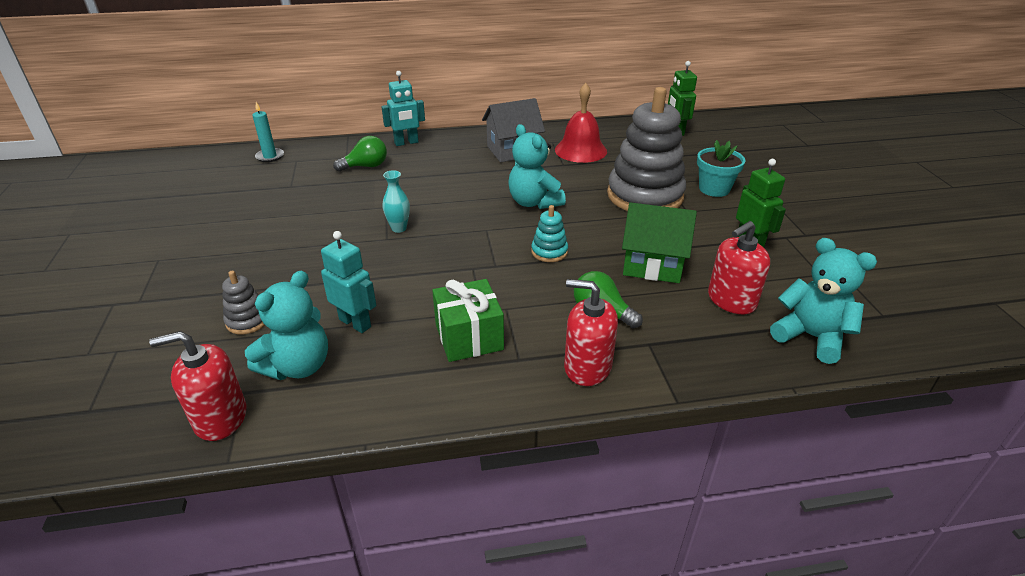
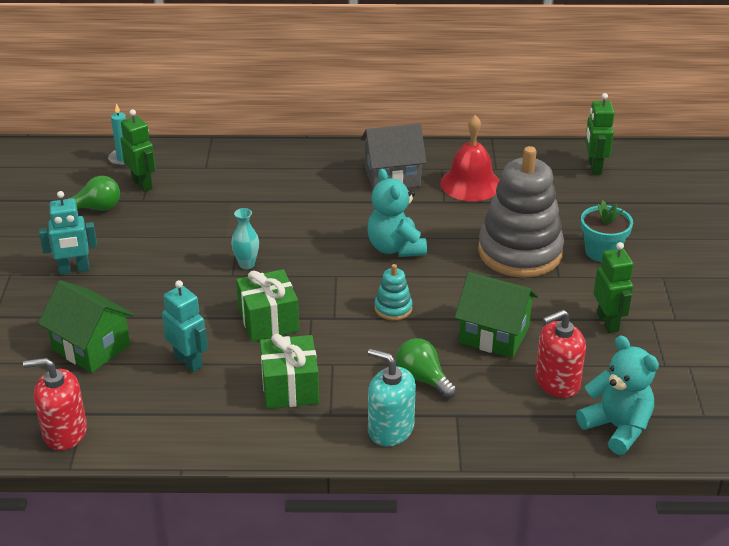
camera: 10 degrees right, 0 degrees up
(247, 320) = (91, 347): grey stacking toy -> green house
(289, 174) = (142, 184): none -> green robot
(298, 366) = (132, 396): turquoise teddy bear -> none
(366, 166) = (225, 182): green light bulb -> green light bulb (96, 208)
(406, 143) = (275, 154): turquoise robot -> turquoise robot (74, 270)
(431, 275) = (268, 321): none -> green gift
(587, 367) = (390, 429): red soap dispenser -> turquoise soap dispenser

